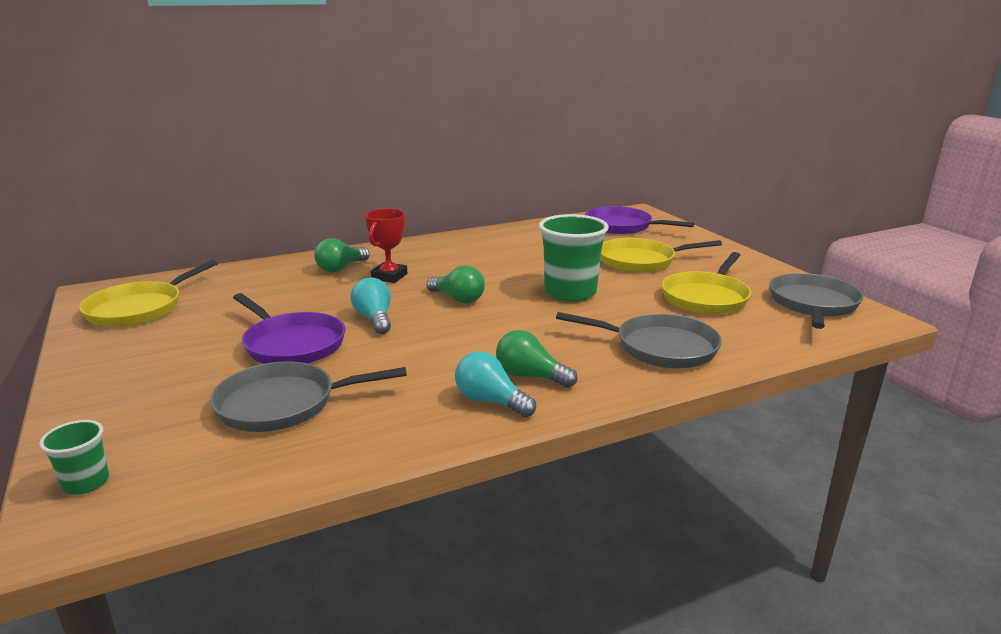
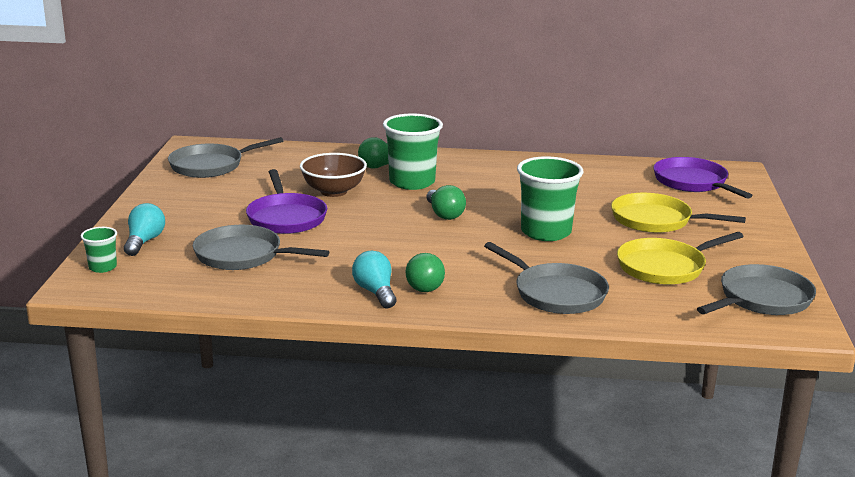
camera: 30 degrees right, 0 degrees up
(139, 309) = (210, 166): yellow pan -> grey pan
(317, 303) = (333, 191): none -> brown bowl
(374, 319) = (362, 214): turquoise light bulb -> turquoise light bulb (144, 241)
(389, 276) = (412, 182): red trophy -> green cup
(530, 376) = (424, 284): green light bulb -> green light bulb turned 150 degrees counterclockwise

